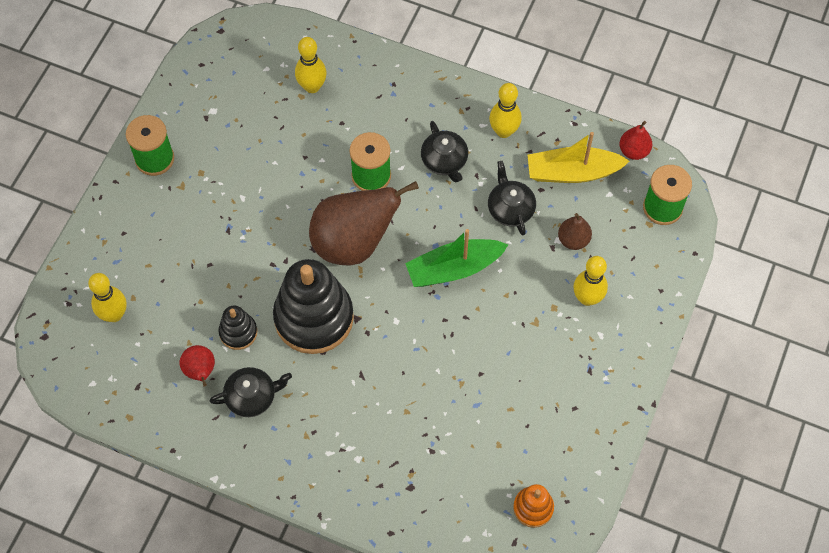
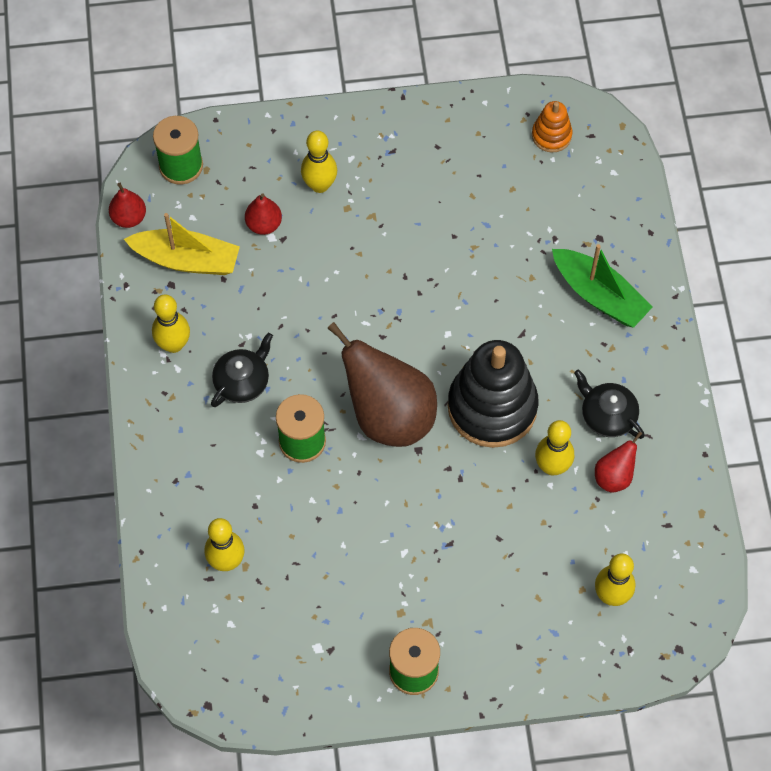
camera: 120 degrees left, 0 degrees up
(238, 332) = (552, 466): black stacking toy -> yellow bowling pin
(454, 269) = (360, 311): green boat -> green boat (599, 295)
(510, 209) = (262, 295): black teapot -> none
(572, 172) = (187, 260): yellow boat -> yellow boat turned 45 degrees counterclockwise
(573, 240) = (264, 224): brown pear -> red pear

